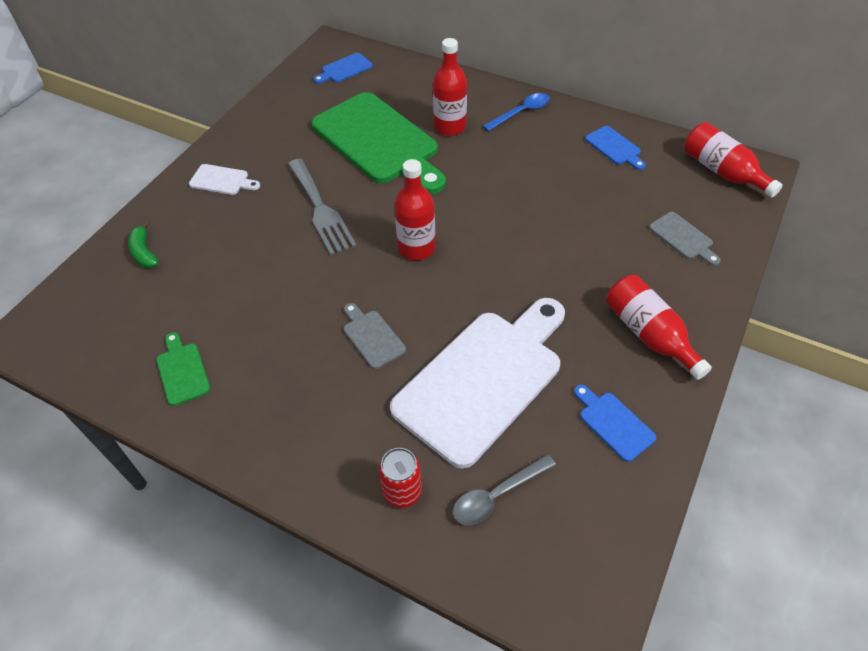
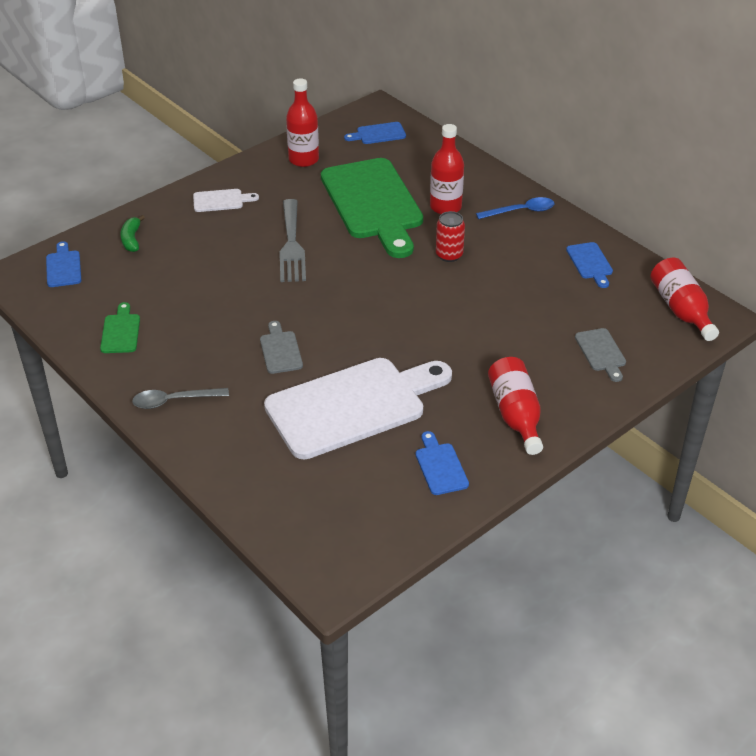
camera: 20 degrees right, 10 degrees down
(79, 309) = (63, 267): none -> blue cutting board
(222, 180) = (221, 201): white cutting board -> white cutting board turned 45 degrees counterclockwise
(402, 492) = (243, 459): red can -> red can (449, 255)
(416, 248) = (356, 296): red bottle -> red bottle (303, 159)
(497, 495) = (315, 483): grey spoon -> grey spoon (174, 401)

